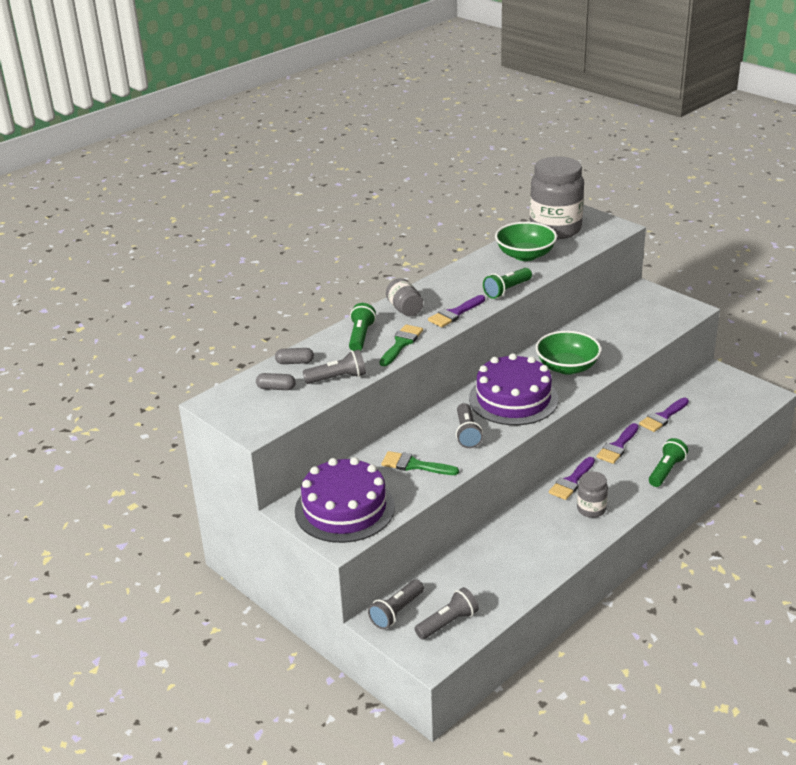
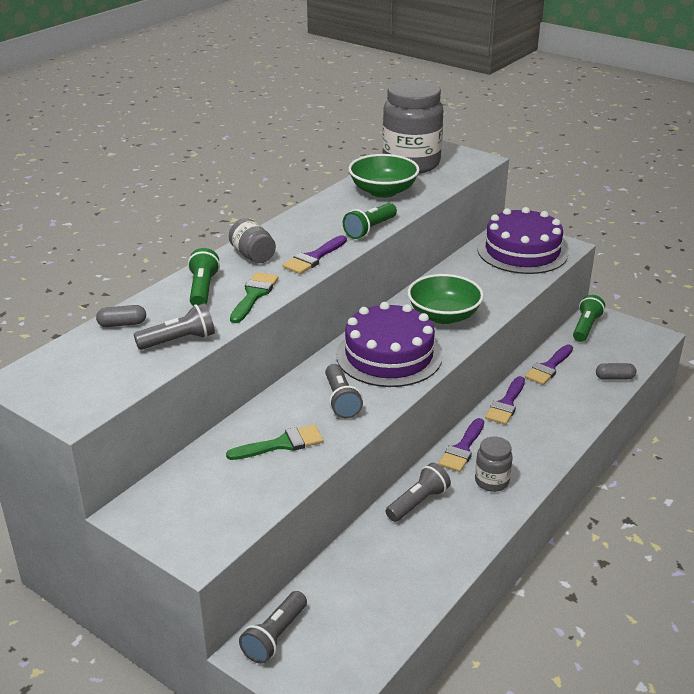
camera: 10 degrees left, 0 degrees up
(276, 388) = (100, 357): grey capsule -> grey capsule (614, 377)
(344, 509) = (199, 508): purple cake -> purple cake (522, 251)
(414, 465) = (282, 444): green brush -> green brush turned 150 degrees clockwise
(448, 623) = (342, 646): grey flashlight -> grey flashlight (418, 502)
(666, 471) = (567, 429): green flashlight -> green flashlight (586, 327)

